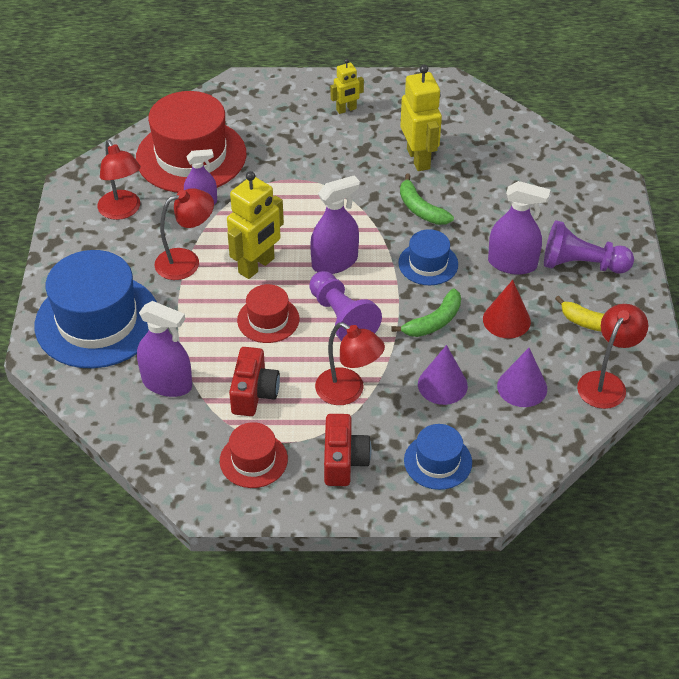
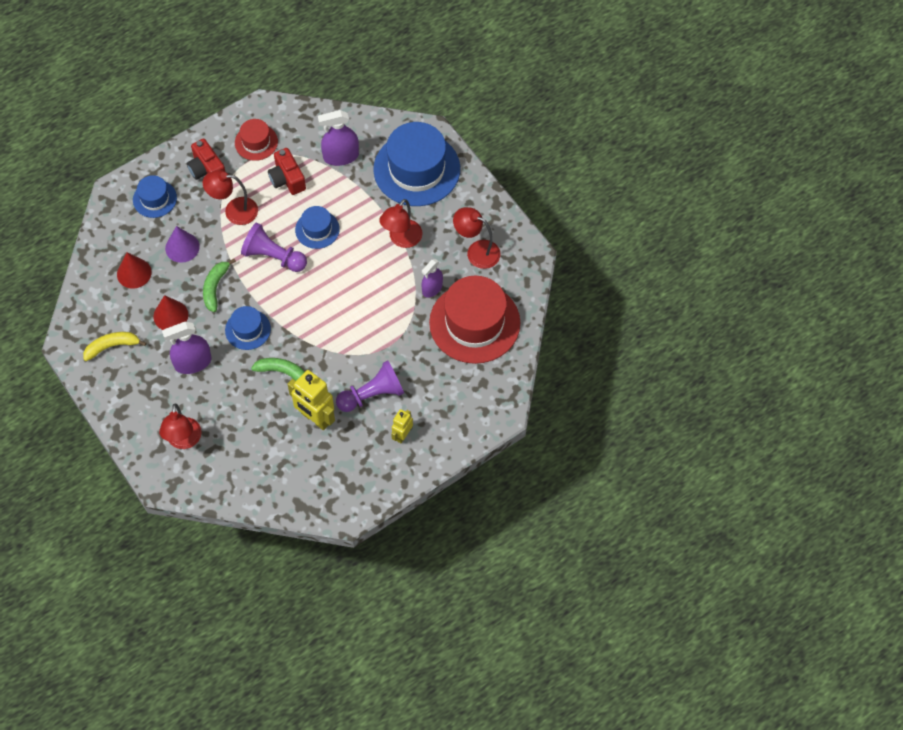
camera: 145 degrees right, 15 degrees up
(257, 266) = (355, 262): yellow robot -> none
(268, 319) = (317, 229): red hat -> blue hat
(334, 262) = (308, 294): purple spray bottle -> none
(522, 387) = (134, 273): purple cone -> red cone
(581, 264) = (146, 389): purple pawn -> purple pawn (372, 395)
(606, 382) = (85, 306): red lamp -> red lamp (183, 441)

